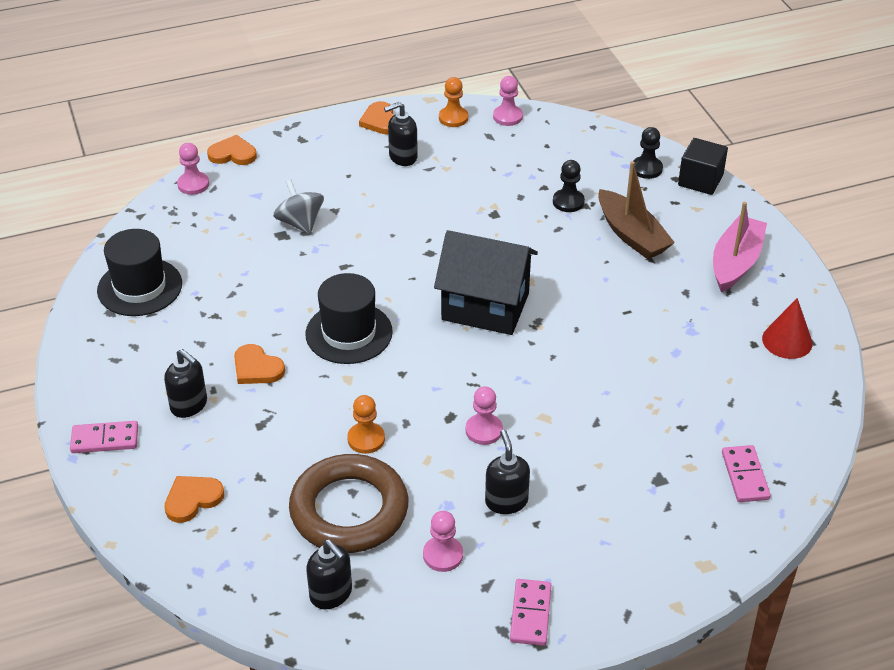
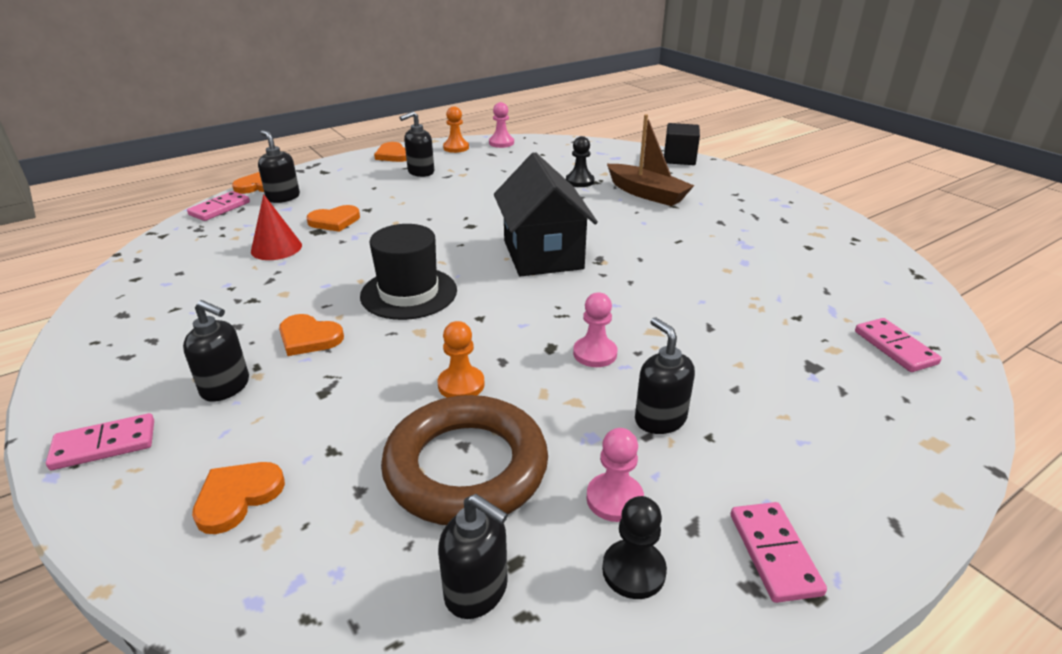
camera: 15 degrees left, 10 degrees down
(140, 287) = (160, 288): black hat -> none
(193, 184) = (220, 209): pink pawn -> pink domino
(255, 177) = (283, 197): none -> black soap dispenser
(300, 223) = (334, 221): grey spinning top -> orange heart
(485, 307) = (542, 255): black house -> black house turned 75 degrees clockwise
(646, 169) = (632, 157): black pawn -> black pawn (633, 571)
(735, 262) = (746, 199): pink boat -> none
(787, 341) = (835, 241): red cone -> red cone (276, 248)

